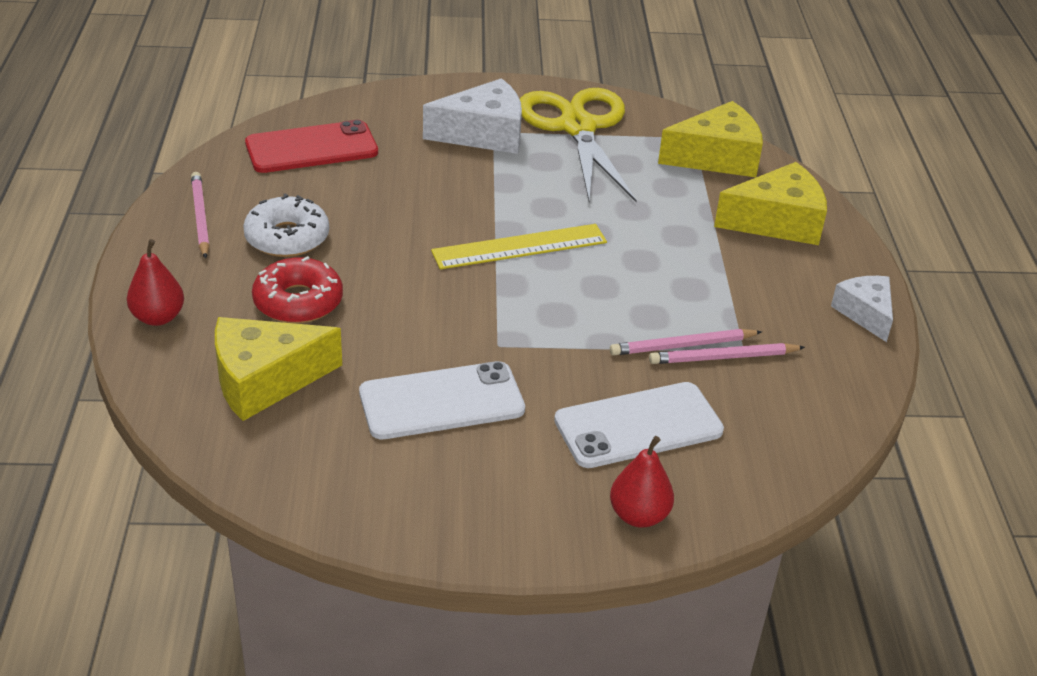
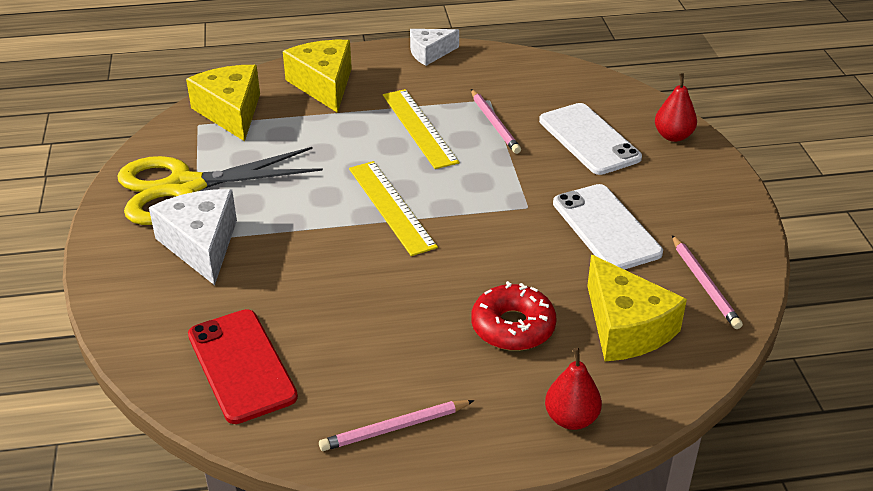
camera: 95 degrees left, 0 degrees up
(287, 237) = (415, 353): white donut -> none
(676, 283) = (419, 128): none -> yellow ruler
(723, 357) = (500, 107): pink pencil -> pink pencil (704, 284)

